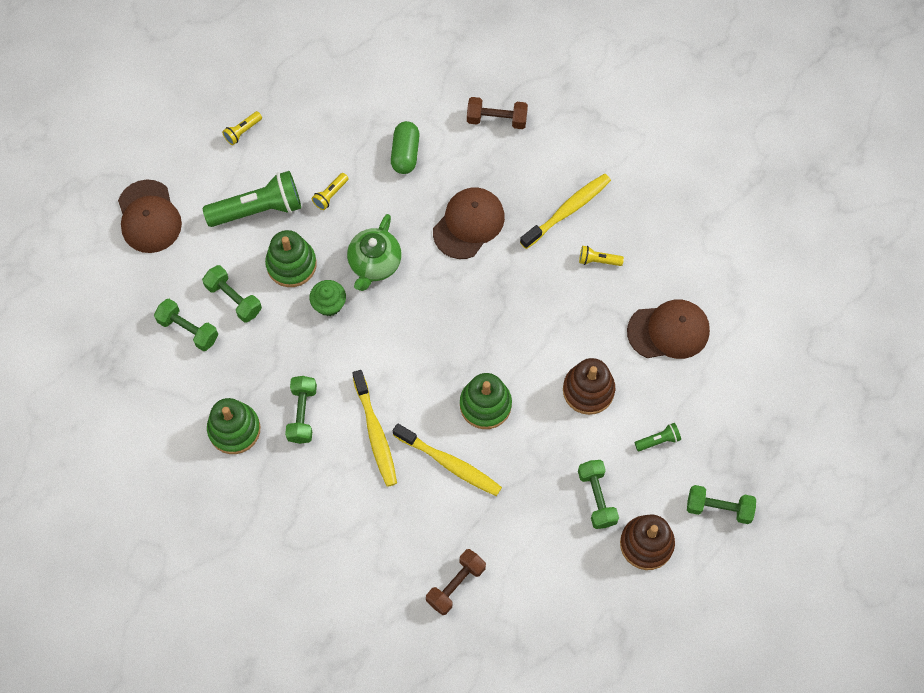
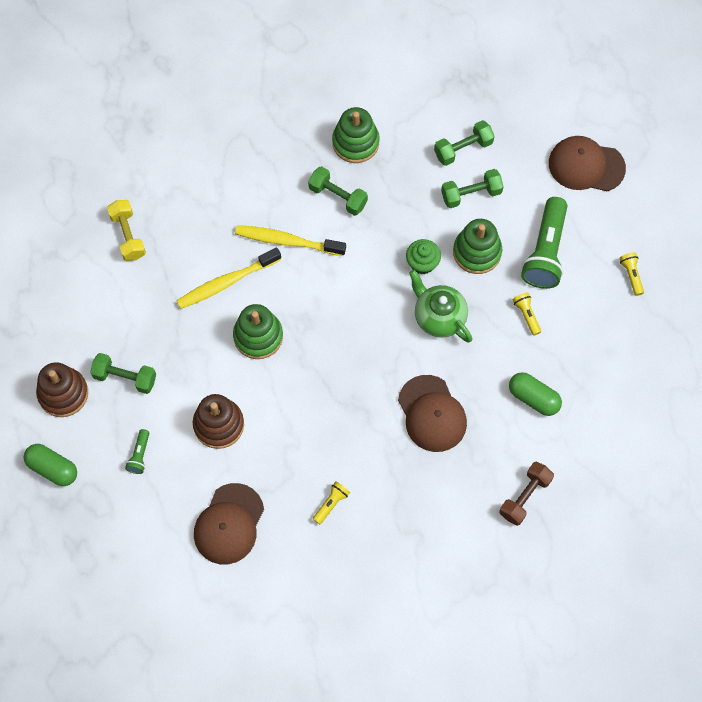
camera: 120 degrees right, 0 degrees up
(456, 585) = (128, 235): brown dumbbell -> yellow dumbbell
(567, 210) = (395, 506): yellow toothbrush -> none
(719, 508) = (52, 468): green dumbbell -> green capsule

